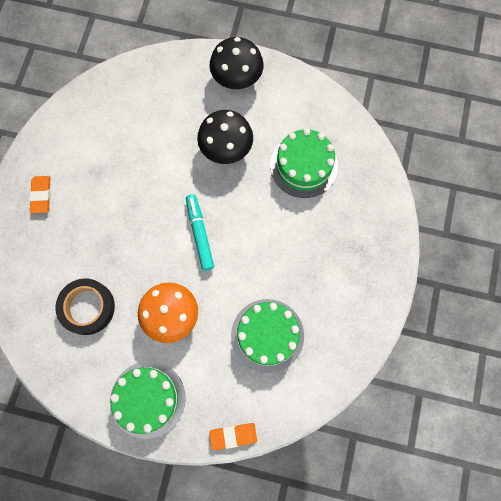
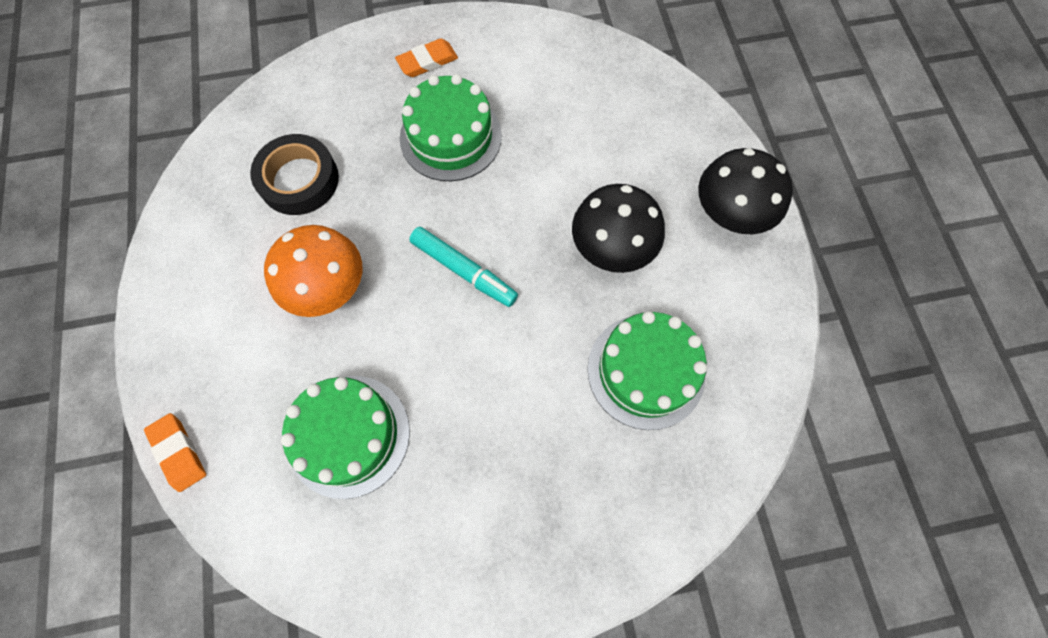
camera: 65 degrees right, 5 degrees down
(147, 399) = (197, 310): green cake -> green cake (450, 137)
(200, 234) = (464, 270): turquoise marker -> turquoise marker turned 75 degrees clockwise

